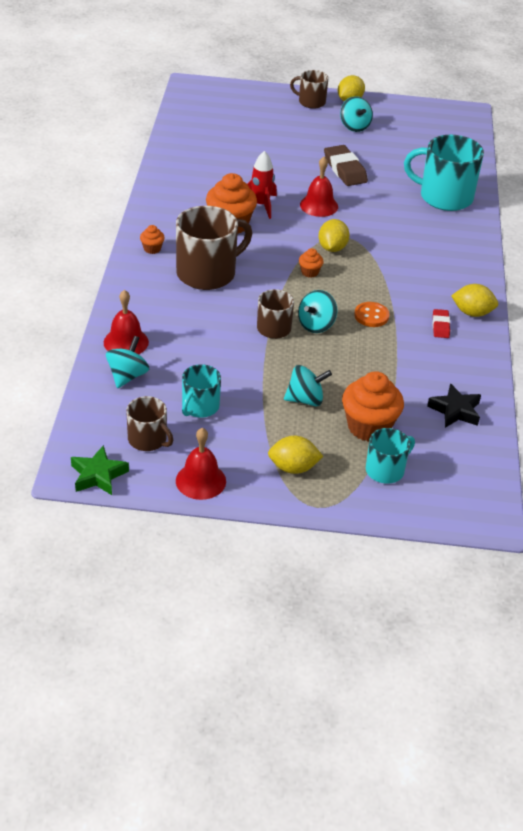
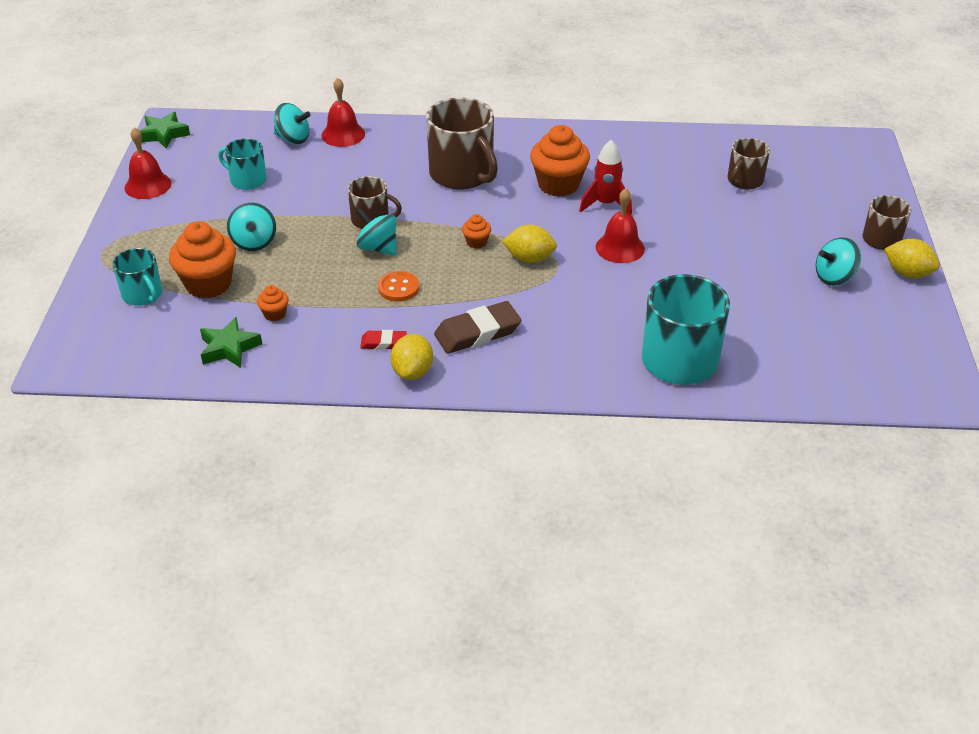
camera: 90 degrees right, 0 degrees up
(148, 439) = (205, 155): brown mug -> brown mug (744, 180)
(152, 249) = (499, 138): orange cupcake -> orange cupcake (275, 314)
(293, 468) = (156, 236): yellow lemon -> none
(345, 169) = (714, 268): brown eraser -> brown eraser (477, 333)
(455, 410) = (229, 348): black star -> green star

